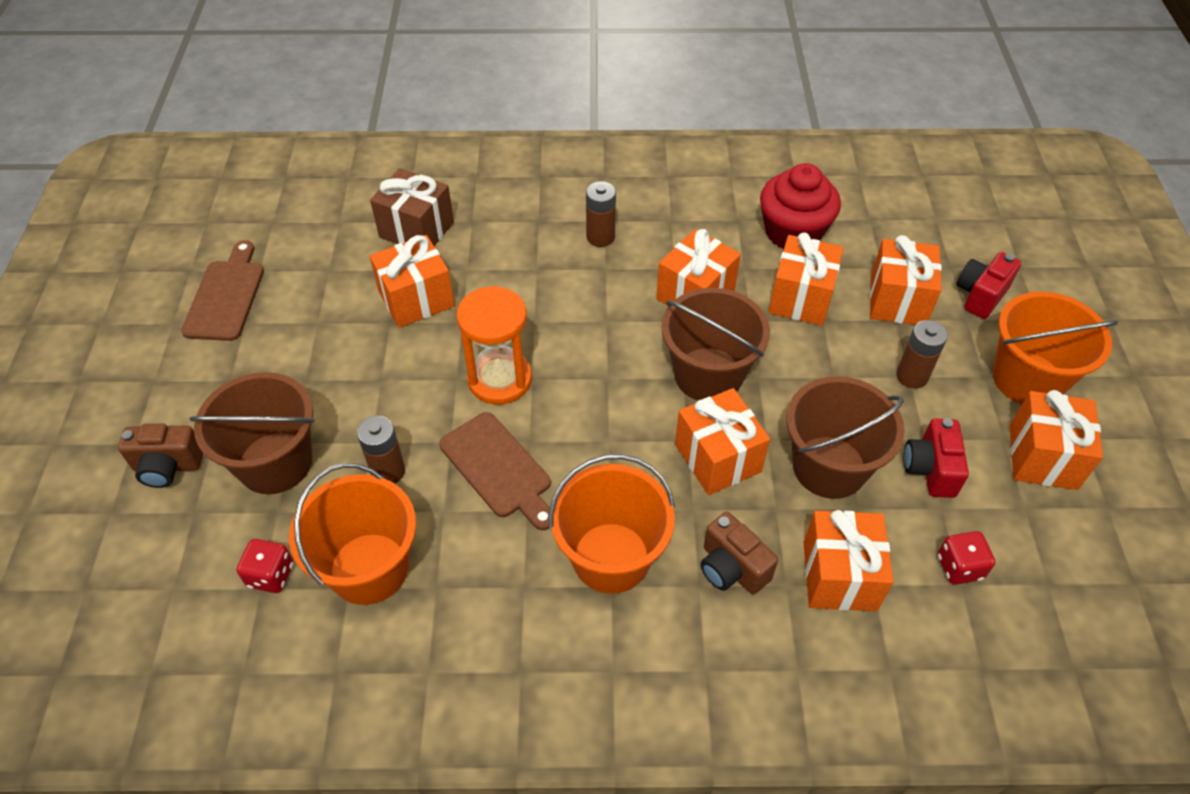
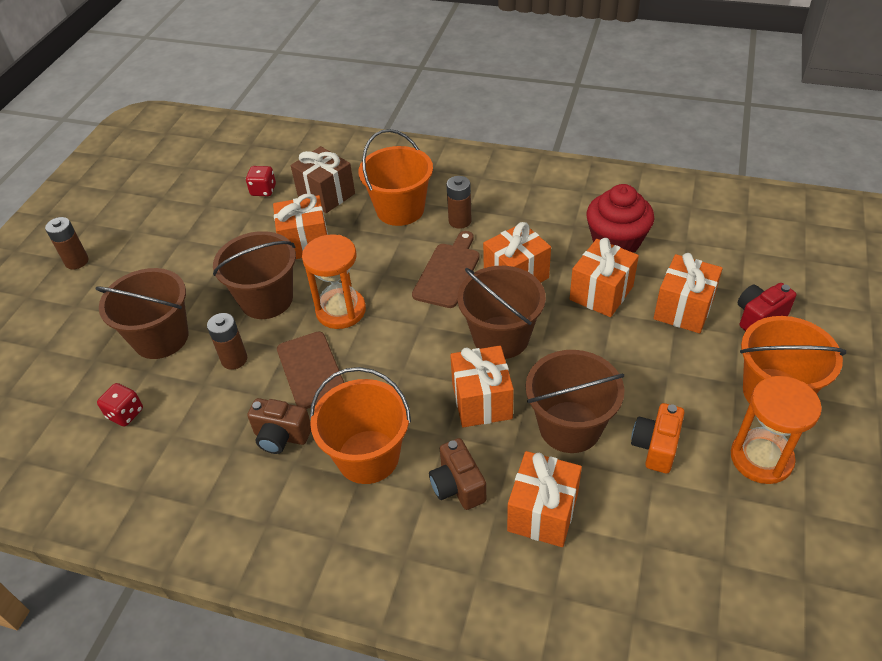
camera: 20 degrees right, 5 degrees down
(168, 467) = (91, 326): brown camera -> brown camera (281, 436)
(226, 296) = (177, 219): brown cutting board -> brown cutting board (448, 272)
(369, 568) = (192, 424): orange bucket -> orange bucket (400, 209)
(397, 383) = (266, 299): none -> brown bucket
(912, 376) = (671, 370): brown battery -> brown battery (77, 261)
(930, 469) = (655, 447): red camera -> orange camera
(959, 567) = (648, 530): red dice -> red dice (263, 190)
(1042, 457) = (761, 458): orange gift -> orange hourglass

